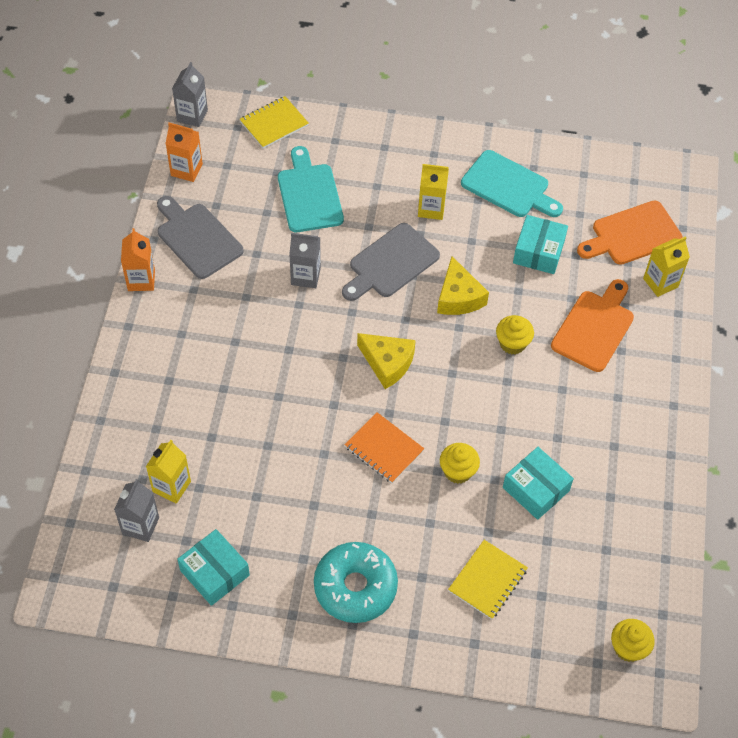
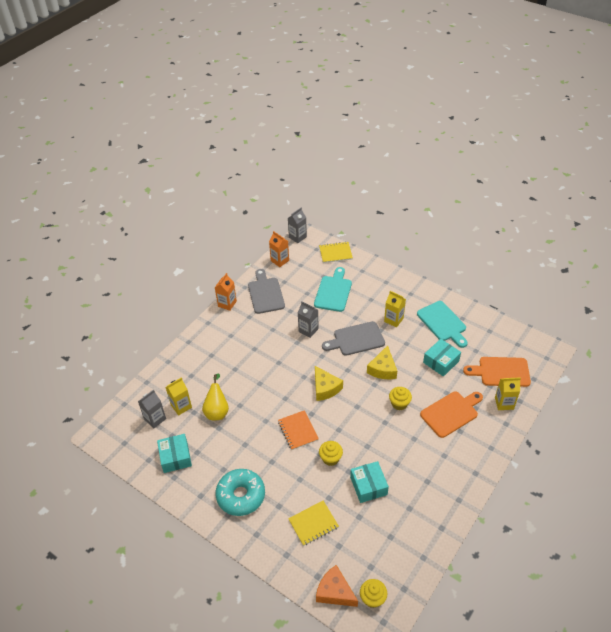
camera: 30 degrees right, 10 degrees down
(236, 469) = (217, 410): none -> yellow pear
(572, 663) = (335, 592): none -> orange cheese

